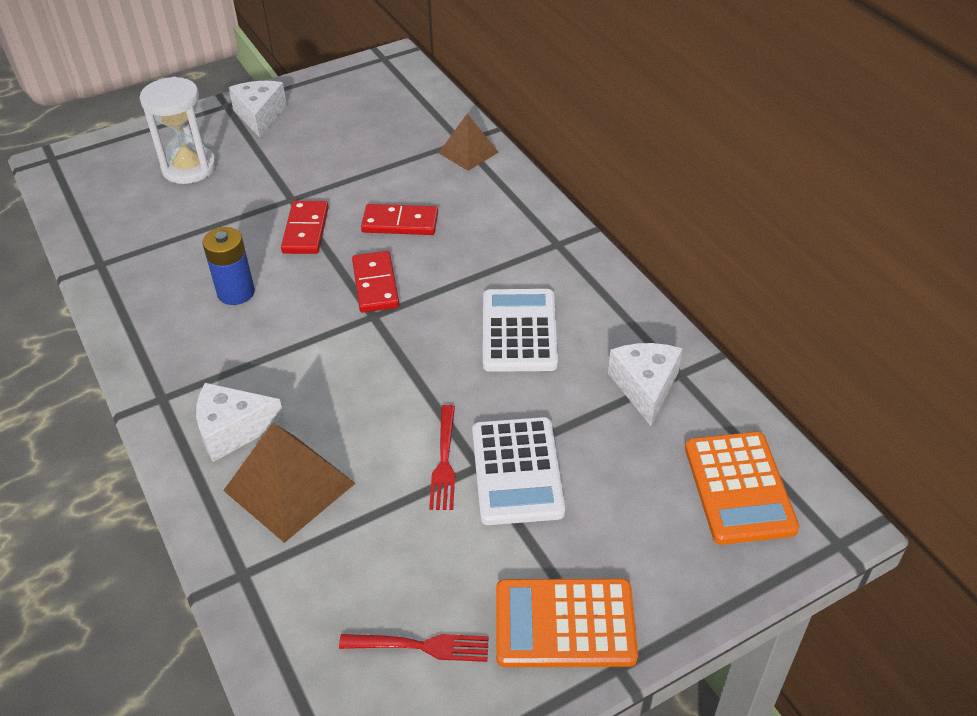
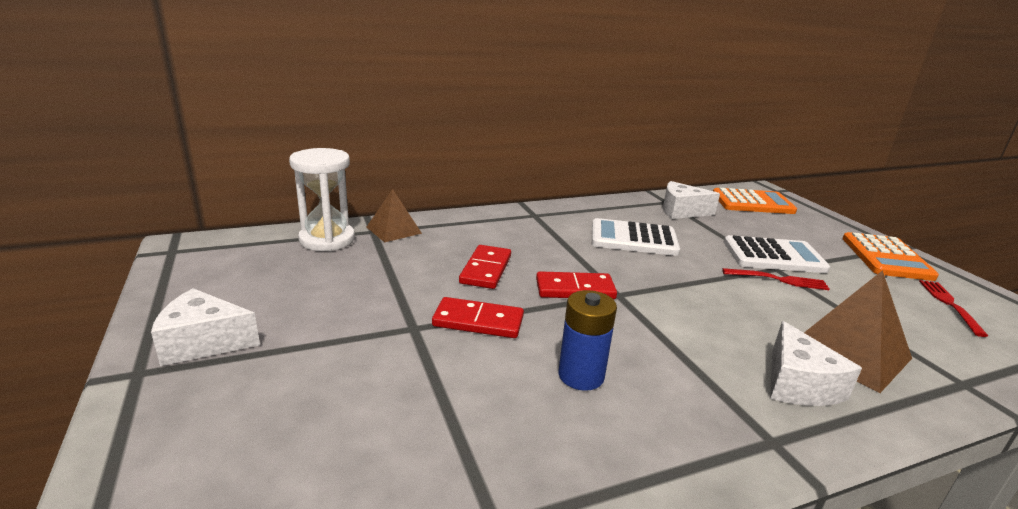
camera: 85 degrees left, 20 degrees down
(189, 168) = (282, 415): white hourglass -> white hourglass (327, 239)

